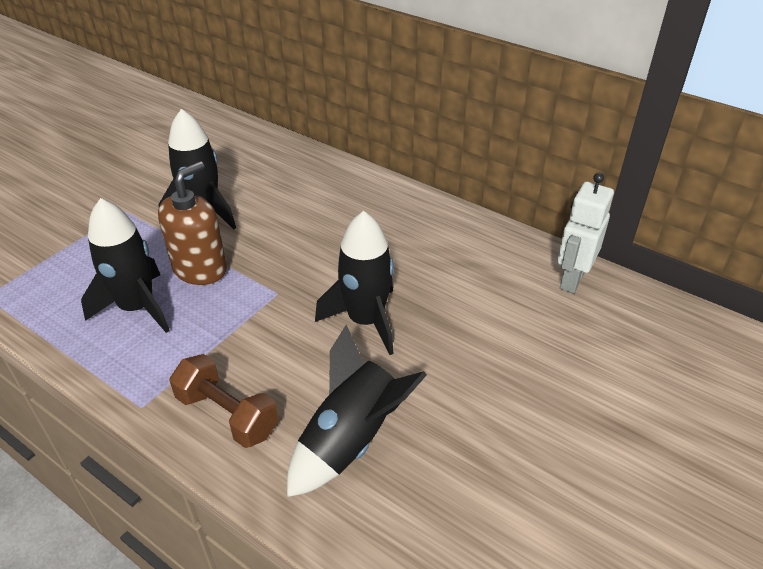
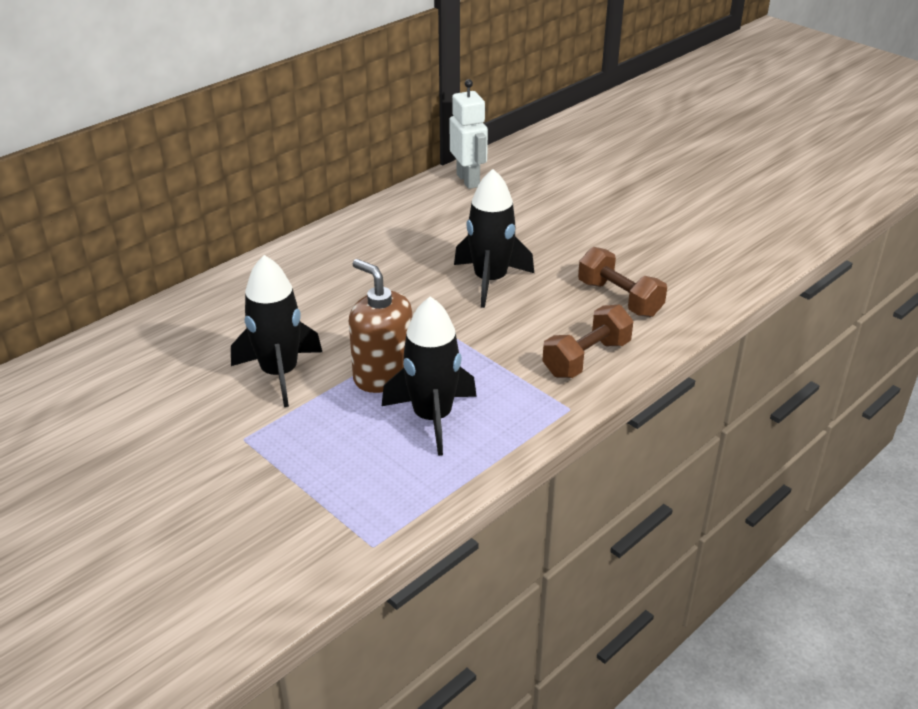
camera: 80 degrees left, 5 degrees down
(351, 440) = (619, 299): black rocket -> brown dumbbell
(571, 279) = (468, 180): white robot -> white robot turned 150 degrees counterclockwise

